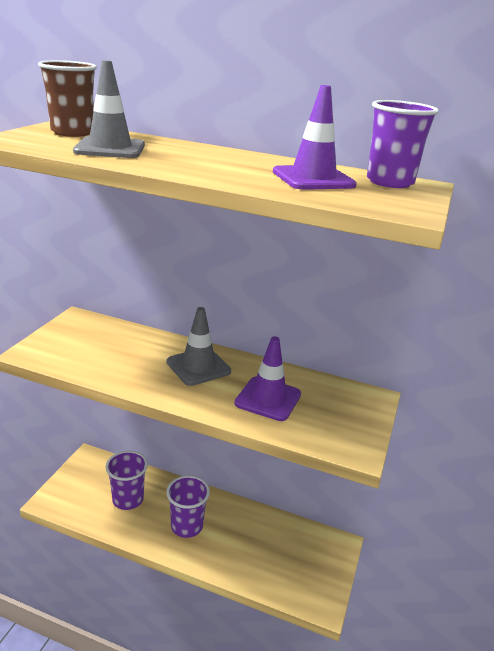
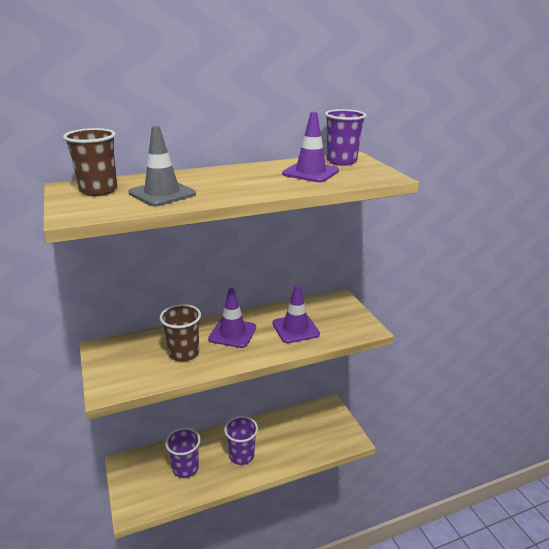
camera: 40 degrees left, 0 degrees up
(129, 359) = (184, 353): none -> brown cup
(198, 367) = (232, 333): grey traffic cone -> purple traffic cone

